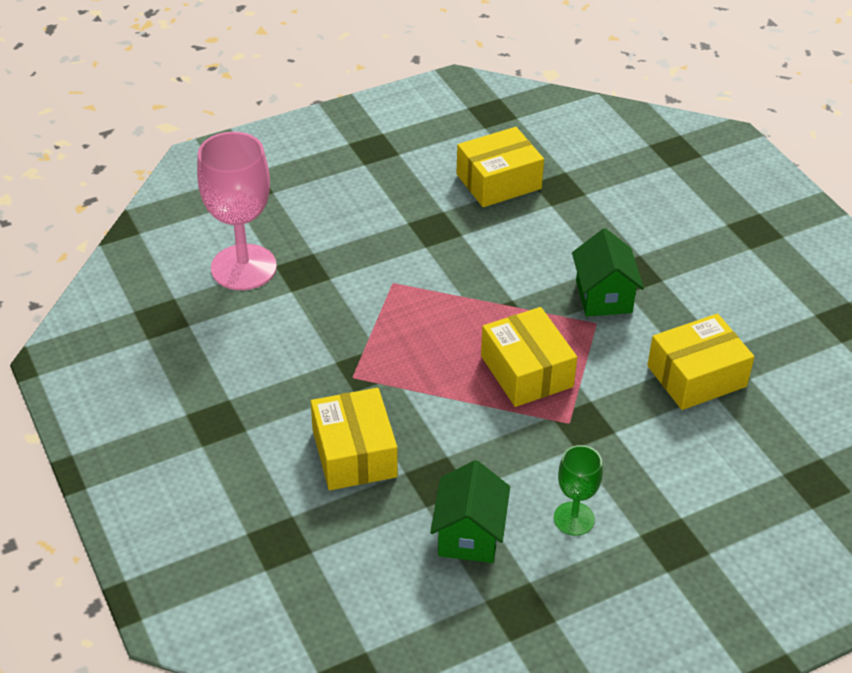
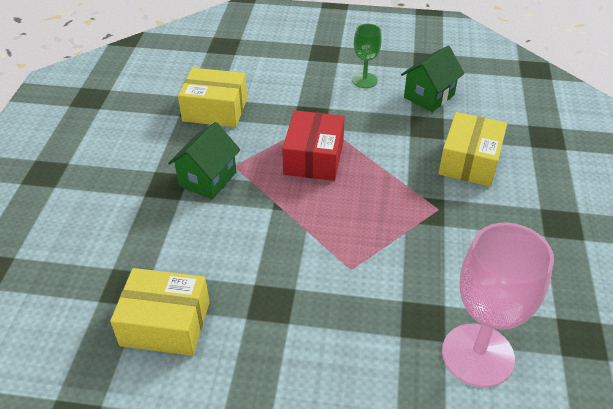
camera: 145 degrees left, 0 degrees up
(526, 371) = (313, 158): yellow box -> red box

